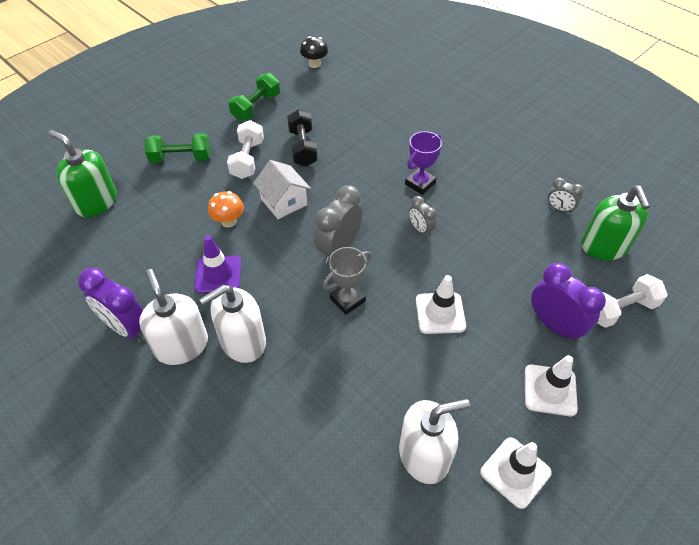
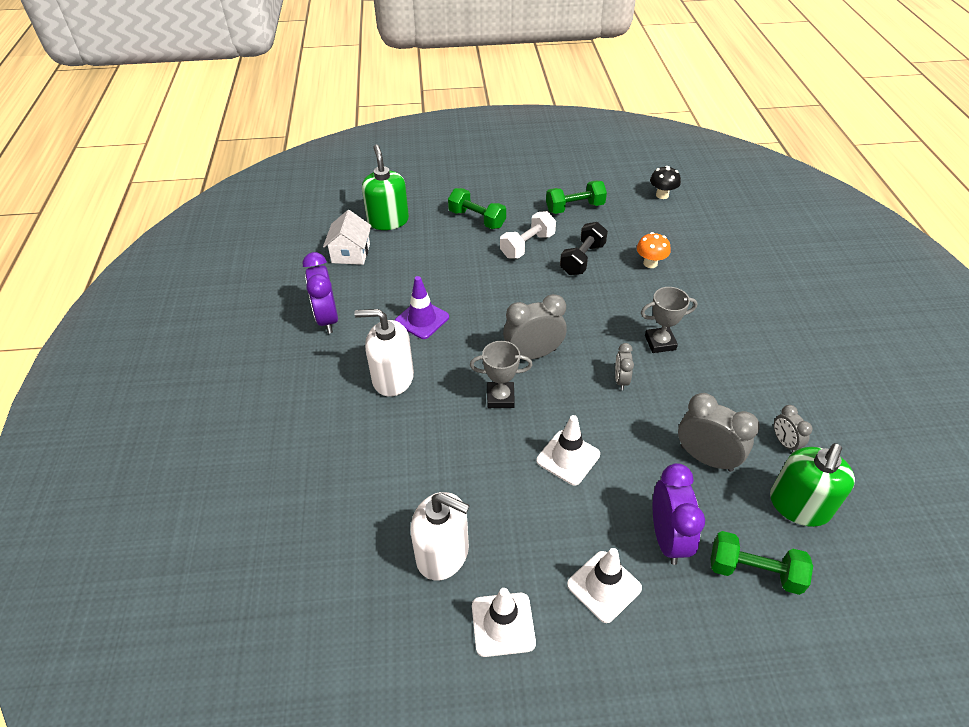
camera: 40 degrees right, 5 degrees down
(181, 345) = (350, 353): white soap dispenser -> none
(228, 221) = (467, 285): orange mushroom -> orange mushroom (650, 263)
(284, 202) = (524, 293): white house -> white house (351, 253)
(420, 183) = (660, 342): purple trophy -> grey trophy
(525, 251) = (706, 458): none -> grey clock
(620, 309) = (754, 571): white dumbbell -> green dumbbell

